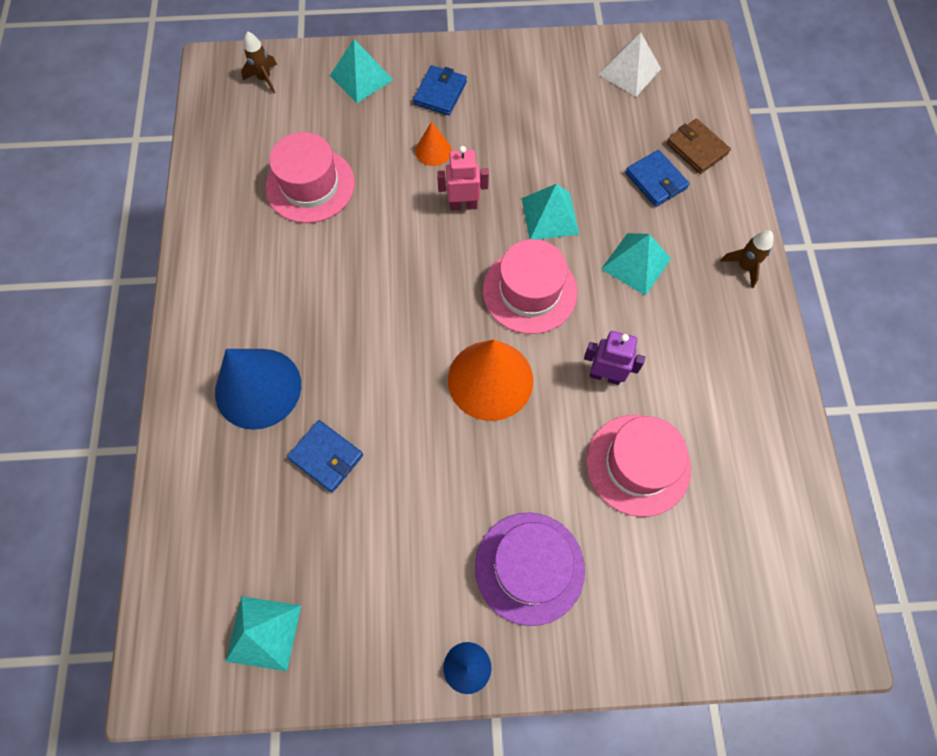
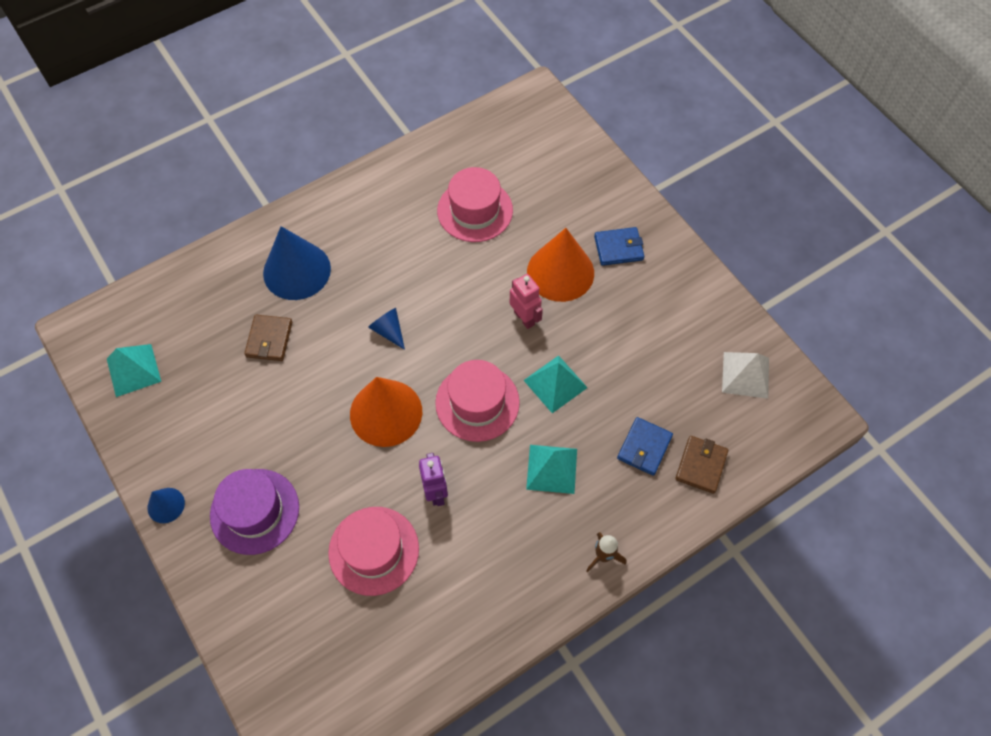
camera: 60 degrees right, 5 degrees down
(264, 79) = (547, 130): brown rocket -> none
(326, 457) = (269, 339): blue wallet -> brown wallet
(361, 77) = (594, 188): turquoise pyramid -> none
(396, 332) = (388, 331): none -> blue cone
(433, 151) = (560, 272): orange cone -> orange cone, size x2.06

